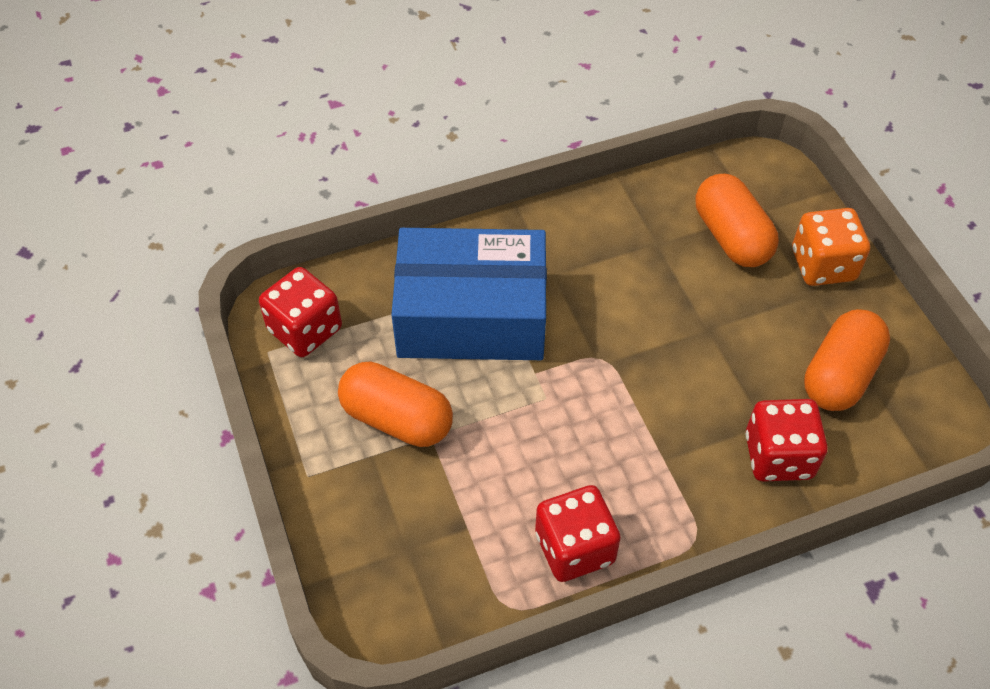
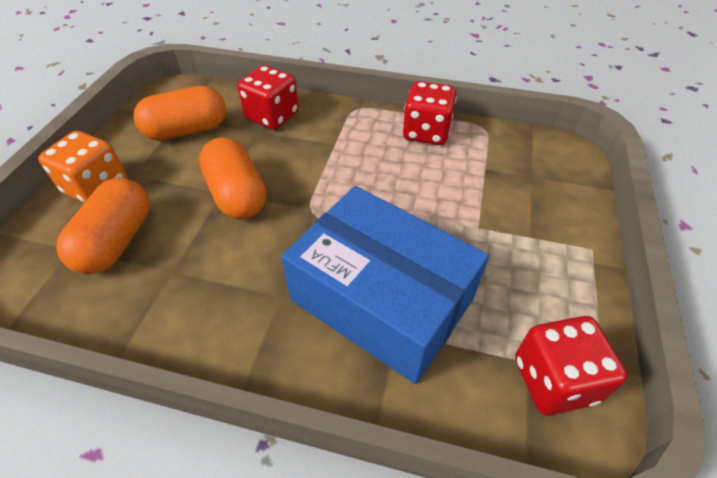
camera: 145 degrees left, 5 degrees down
(397, 419) = (499, 251): orange capsule -> orange capsule (237, 194)

